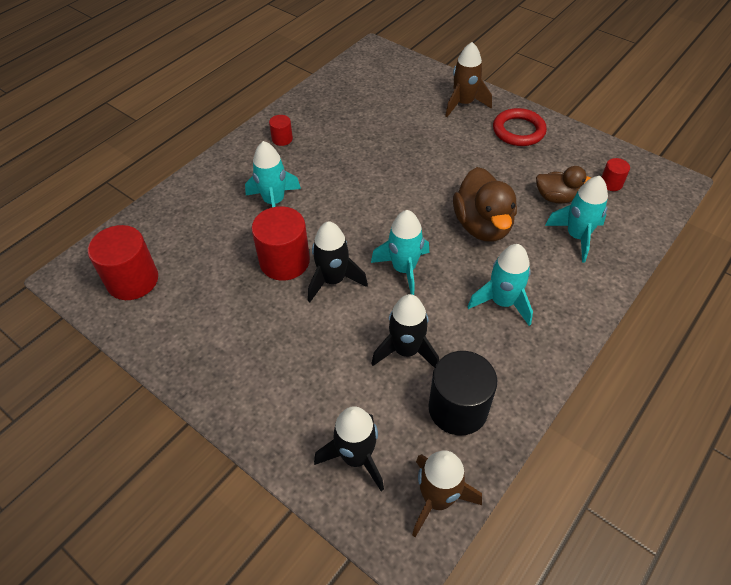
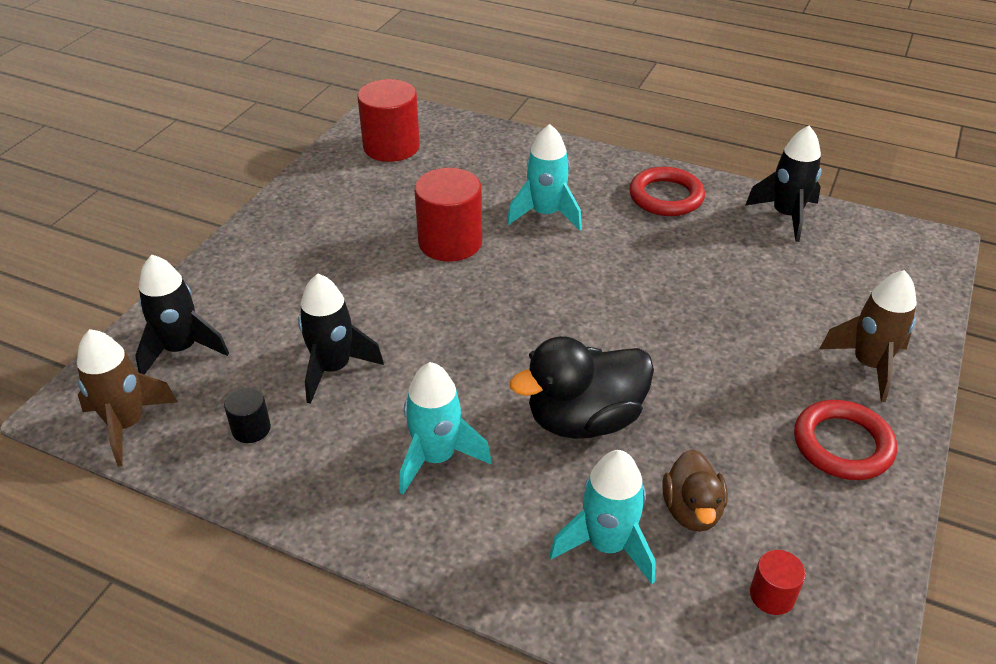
camera: 75 degrees right, 10 degrees down
(282, 139) = (666, 197): red cylinder -> red ring
(333, 280) = (431, 287): black rocket -> black rocket (786, 215)
(404, 269) = (469, 347): turquoise rocket -> none
(458, 408) = (251, 429): black cylinder -> black cylinder, size x0.49
(482, 225) = (584, 419): brown duck -> black duck

